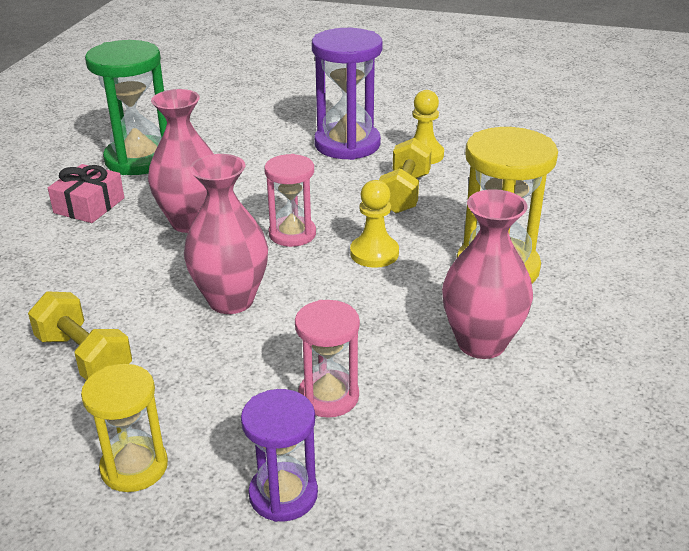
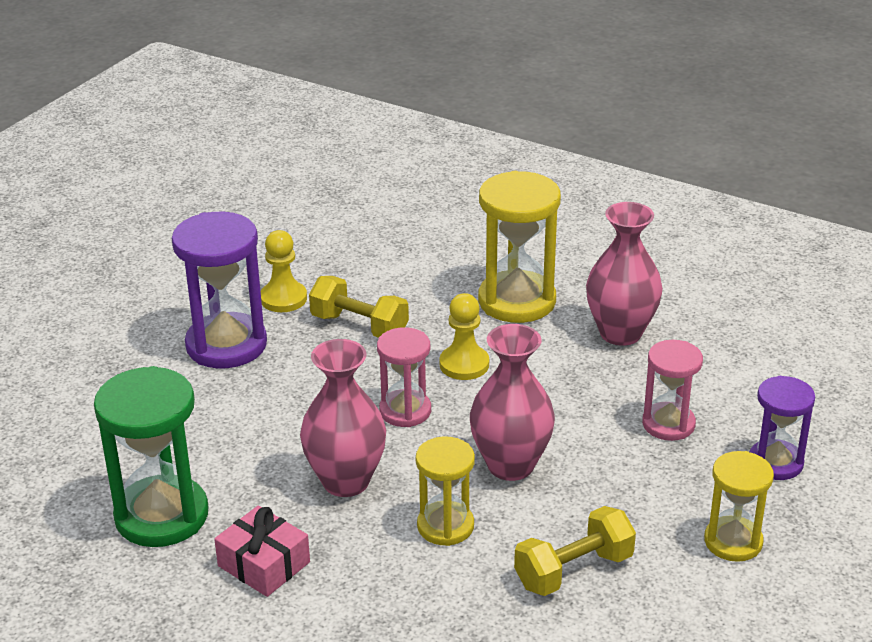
camera: 75 degrees left, 0 degrees up
(140, 277) = (445, 526): none -> yellow hourglass

